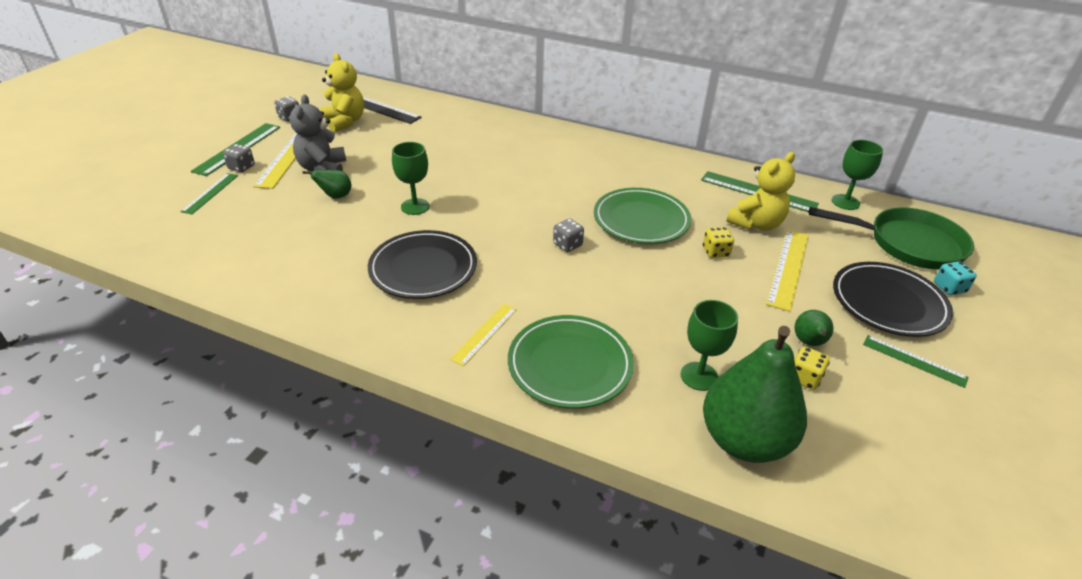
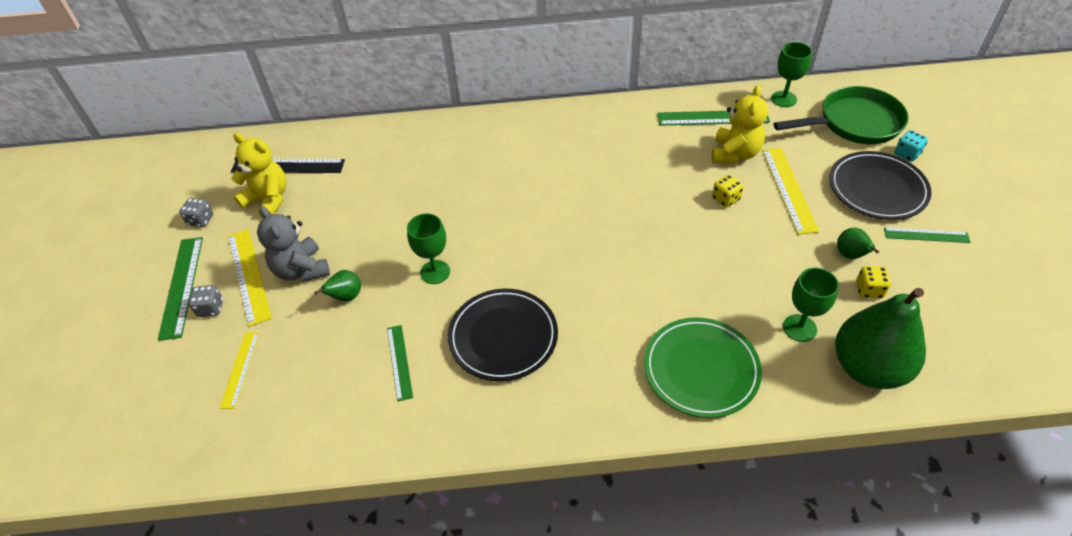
camera: 25 degrees left, 10 degrees up
(210, 193) = (208, 356): green ruler -> green ruler (399, 362)
(485, 334) = (612, 376): yellow ruler -> yellow ruler (240, 369)
(567, 245) = (605, 249): grey dice -> none
(641, 220) = (643, 192): green plate -> none

